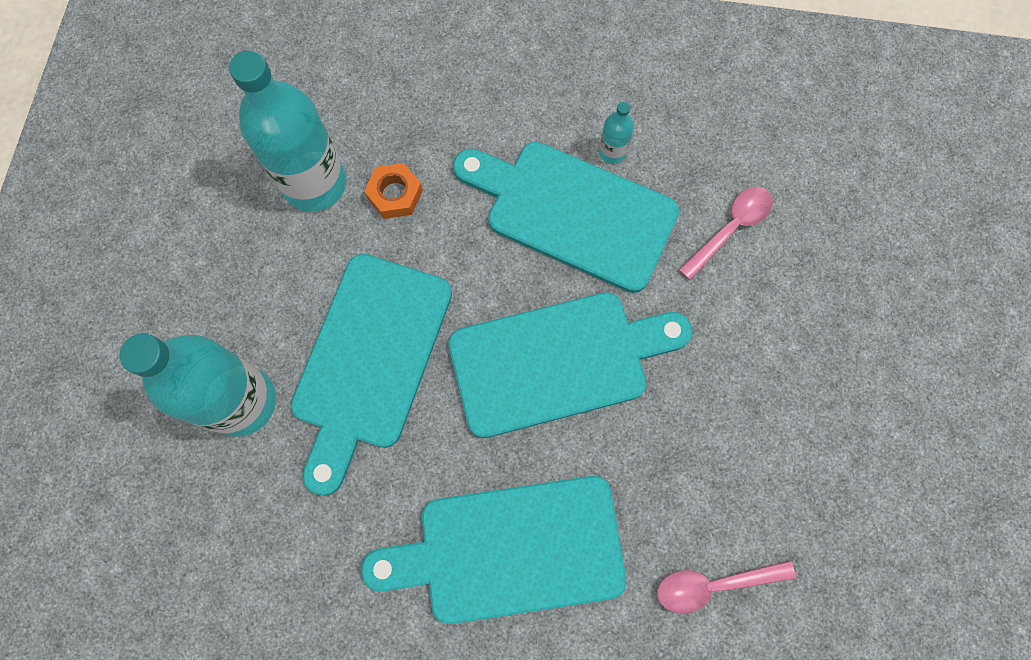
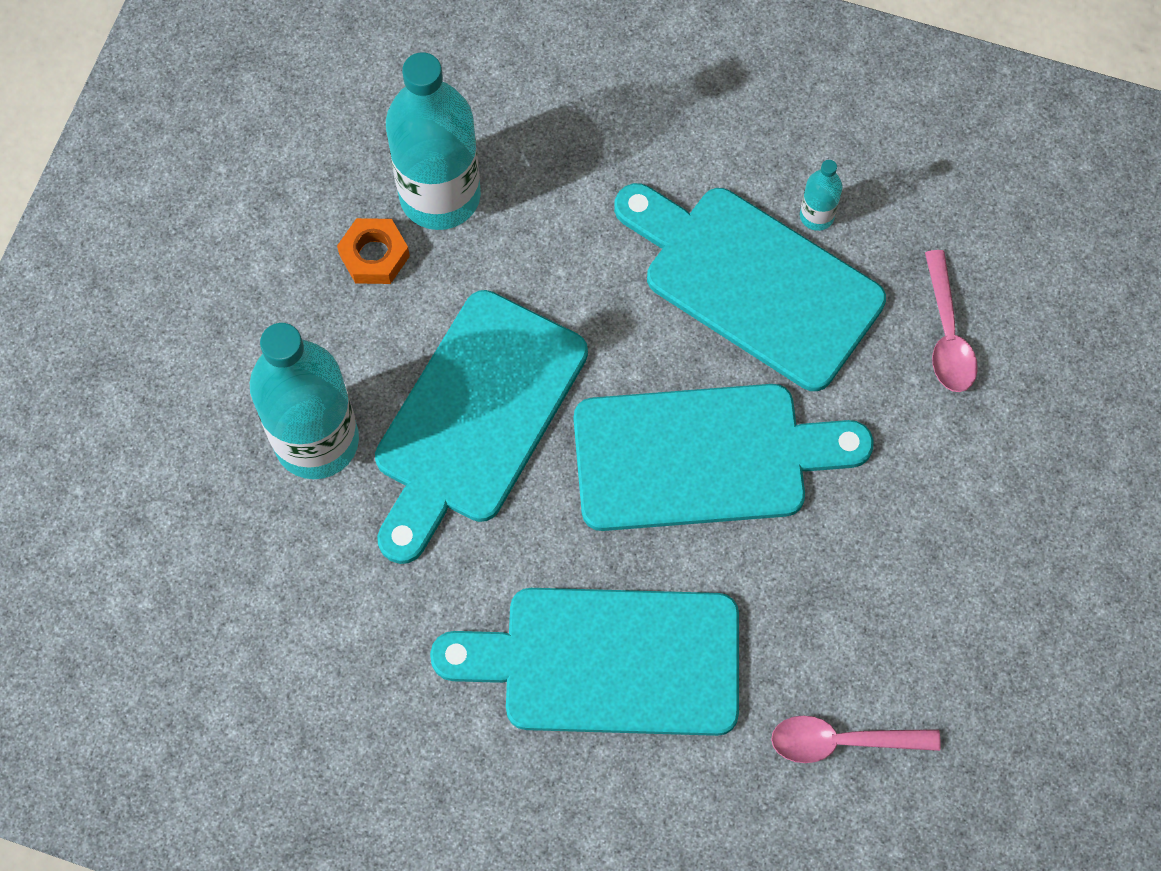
camera: 10 degrees right, 5 degrees down
(395, 194) = (536, 225): orange nut -> orange nut (374, 255)
(730, 229) = (947, 334): pink spoon -> pink spoon turned 120 degrees clockwise

